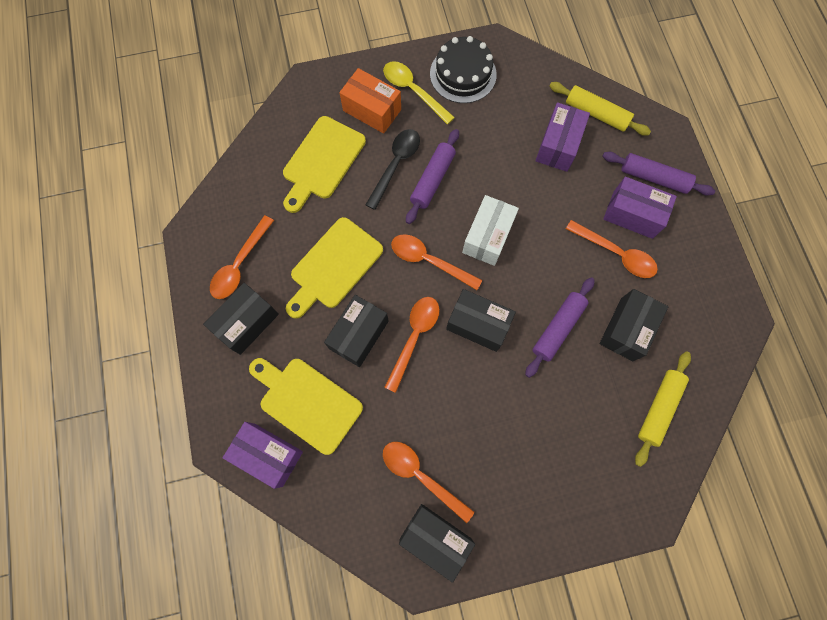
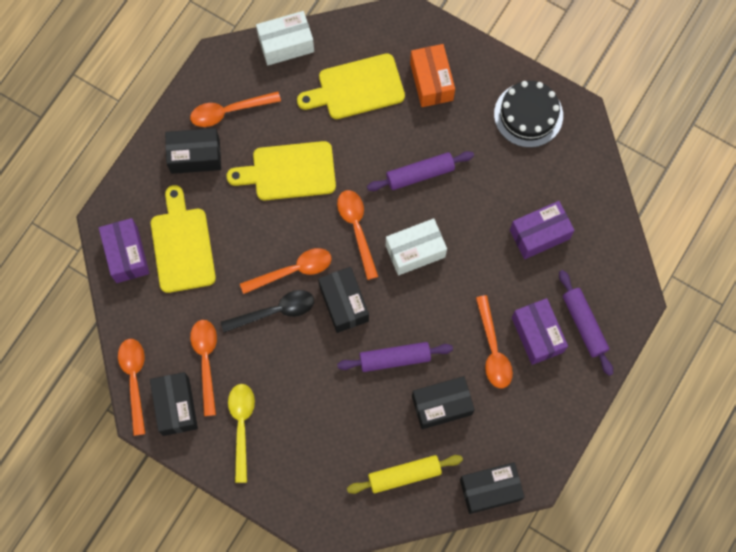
camera: 45 degrees right, 0 degrees up
(235, 177) = (286, 44): none -> white box
(358, 335) = (258, 233): black box -> black box (490, 489)
(379, 552) = (134, 380): none -> orange spoon
(396, 165) = (405, 139): black spoon -> black spoon (275, 311)
(413, 91) = (477, 94): yellow spoon -> yellow spoon (241, 426)
(596, 114) = (595, 238): yellow rolling pin -> none

